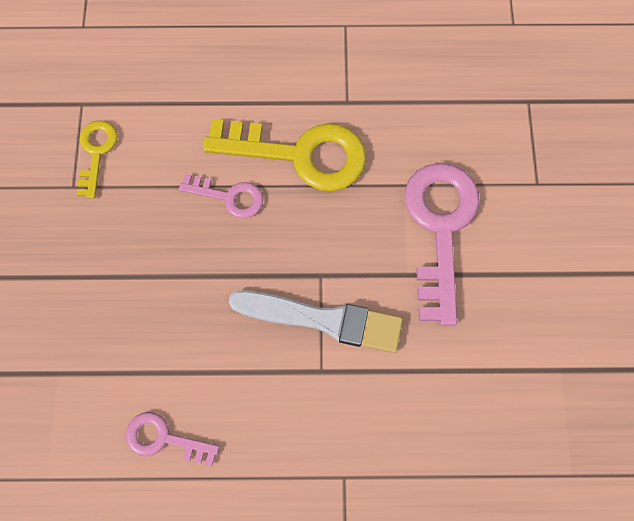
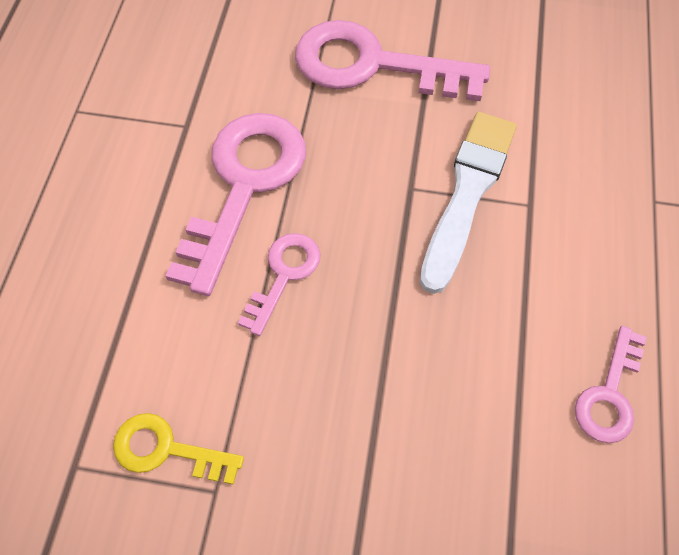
camera: 80 degrees left, 10 degrees down
(299, 154) = (244, 186): yellow key -> pink key

